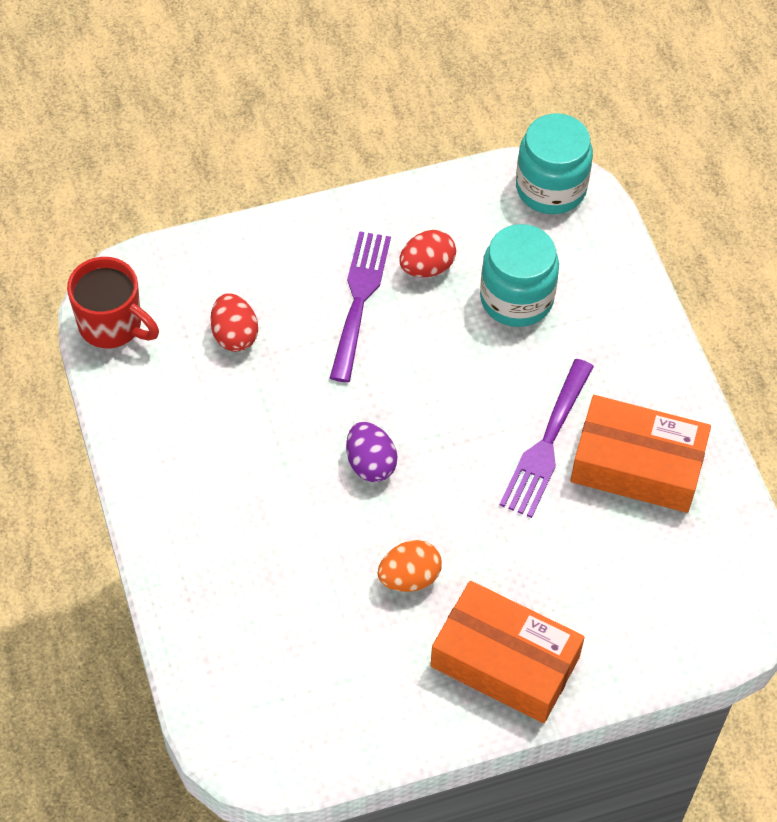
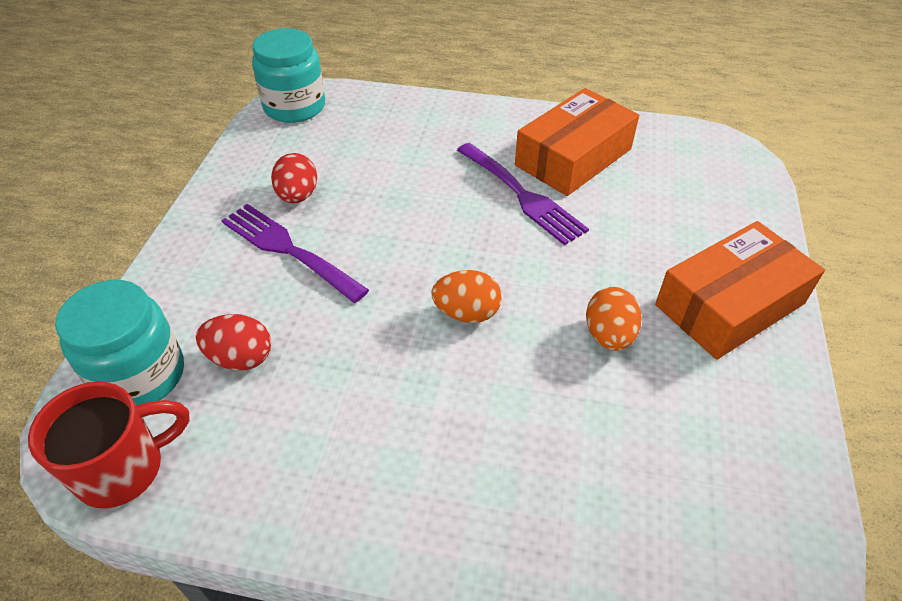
camera: 60 degrees left, 10 degrees down
(370, 464) = (467, 313): purple egg -> orange egg
(516, 298) = (374, 160): turquoise jar -> turquoise jar (140, 375)

